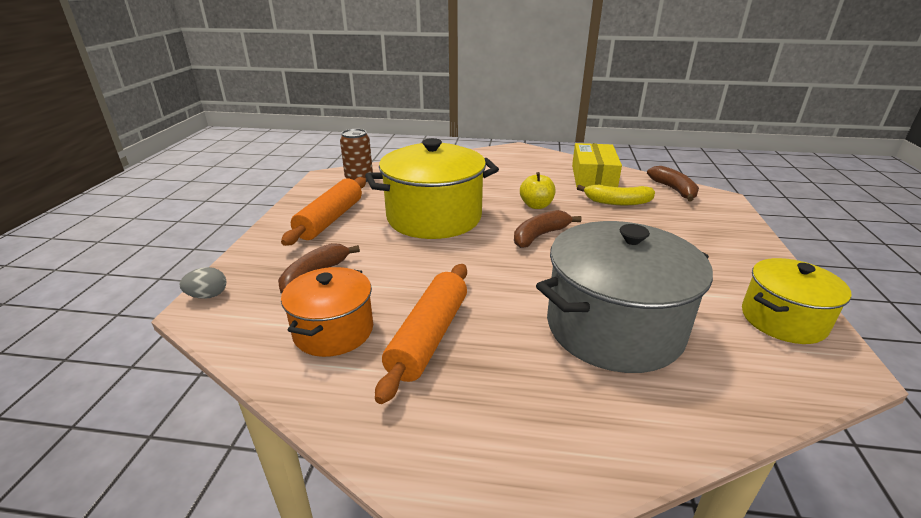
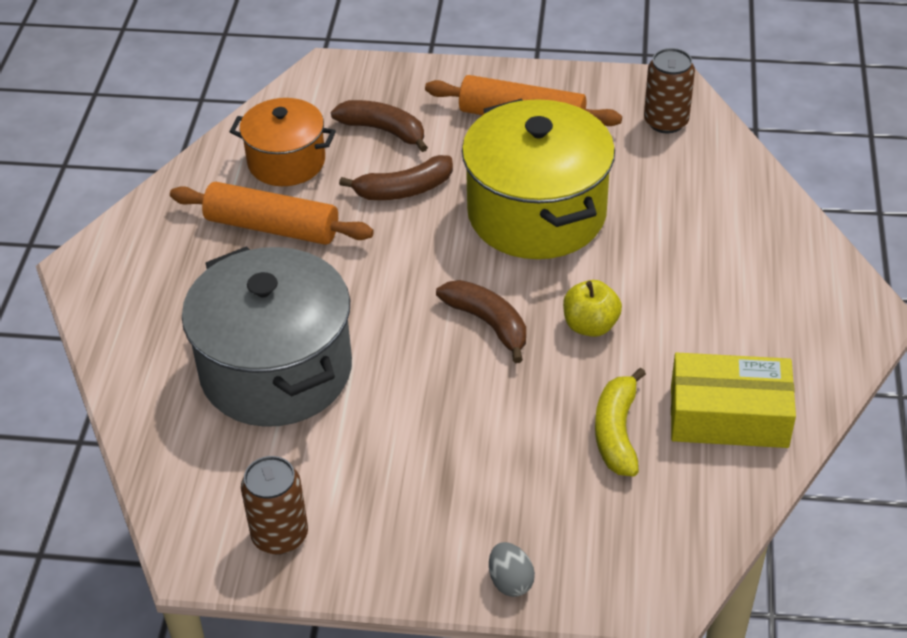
camera: 90 degrees right, 15 degrees up
(208, 296) = (348, 67): grey egg -> grey egg (510, 581)
(674, 190) = (686, 529): brown banana -> brown banana (404, 190)
(783, 320) = (280, 535): yellow pot -> brown can

